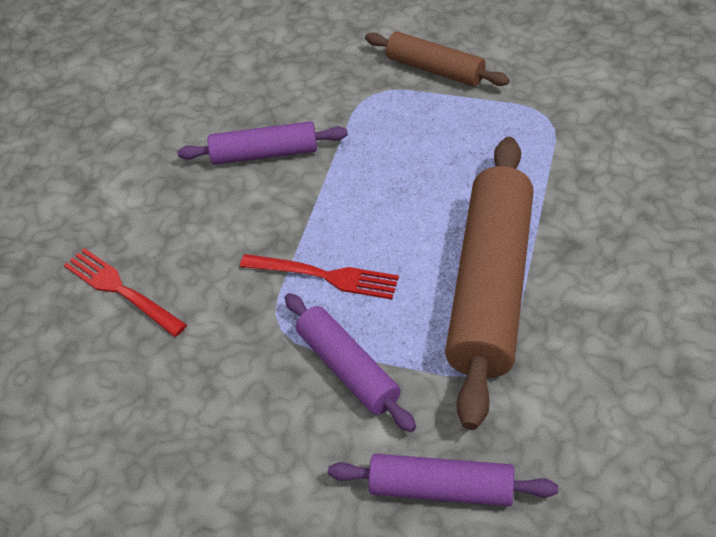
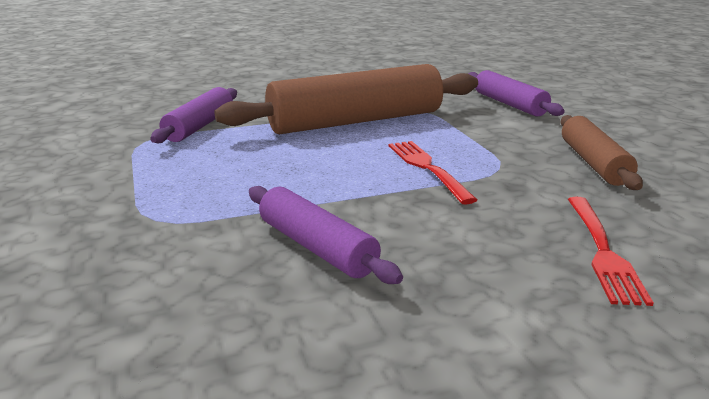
camera: 130 degrees left, 25 degrees down
(348, 368) = (487, 140): purple rolling pin -> purple rolling pin (199, 126)
(435, 69) = (90, 198): brown rolling pin -> brown rolling pin (593, 163)

